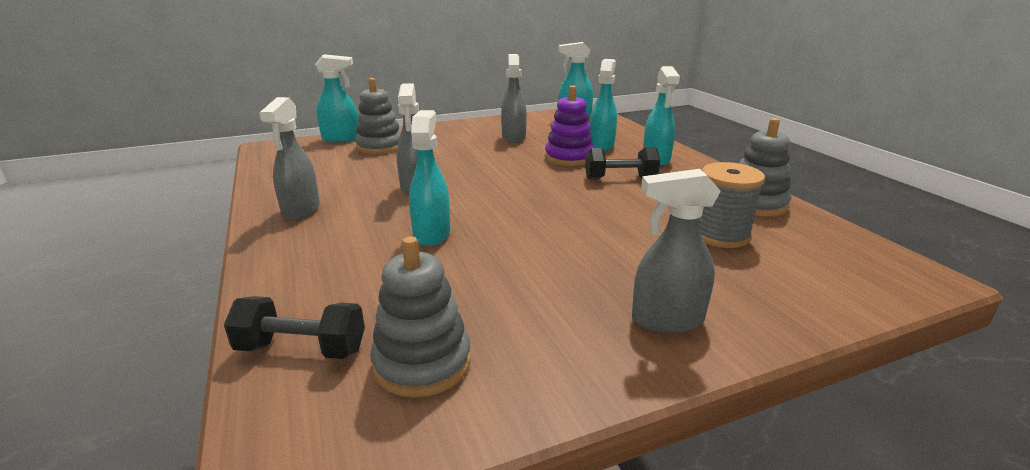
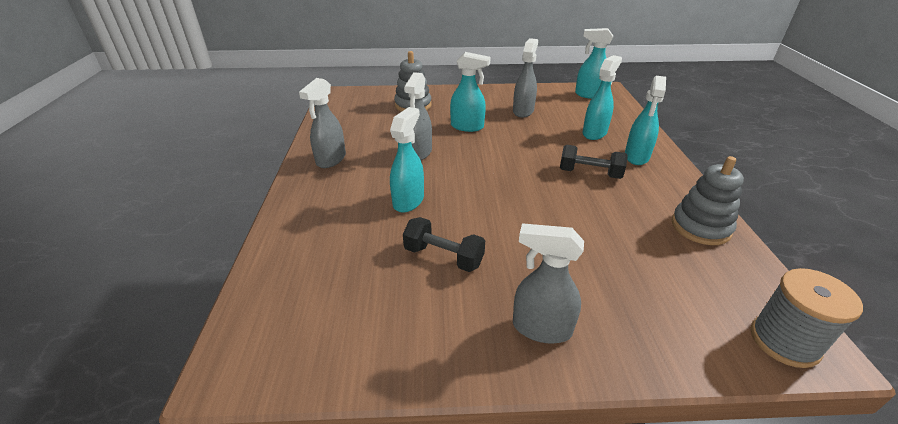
camera: 20 degrees right, 10 degrees up
(302, 349) = (279, 281): black dumbbell -> black dumbbell (443, 257)
(341, 138) = (389, 92): turquoise spray bottle -> turquoise spray bottle (467, 127)
(422, 363) = (346, 315): grey stacking toy -> none
(569, 157) = (558, 142): purple stacking toy -> none
(720, 235) = (643, 254): grey spool -> grey spool (784, 341)

